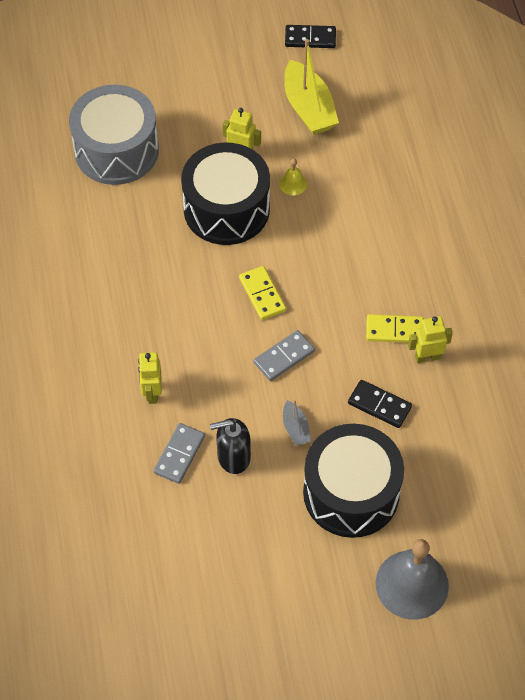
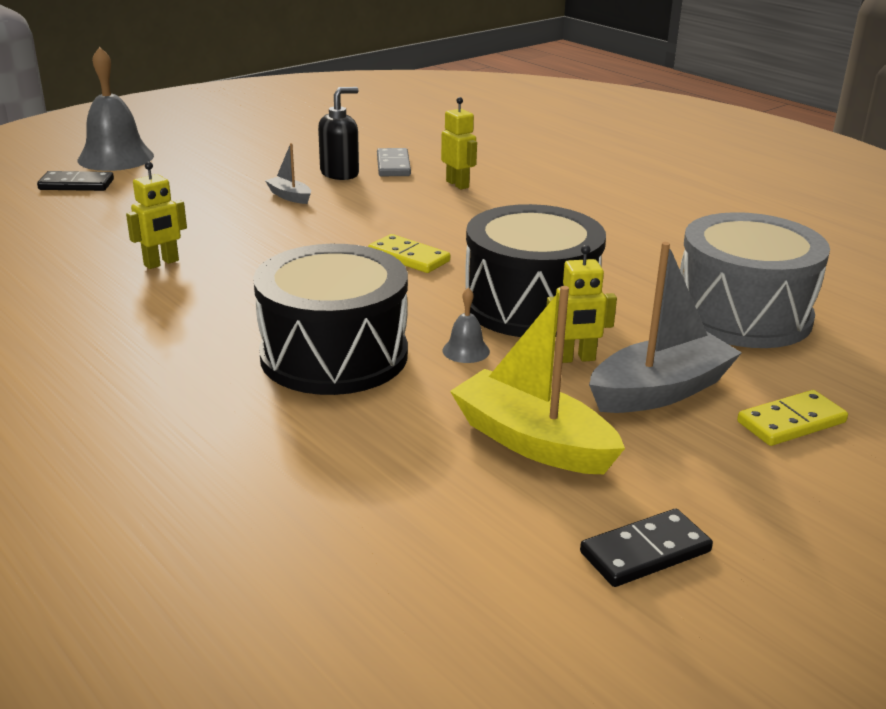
camera: 150 degrees right, 30 degrees down
(221, 114) = (660, 391): none -> grey boat
(284, 357) = (340, 227): grey domino -> none
(293, 184) = (466, 350): yellow bell -> grey bell
(351, 492) = (204, 180): black drum -> black drum (334, 355)
(379, 405) = (204, 224): black domino -> black domino (76, 184)
(394, 330) = (217, 271): yellow domino -> yellow domino (791, 422)

